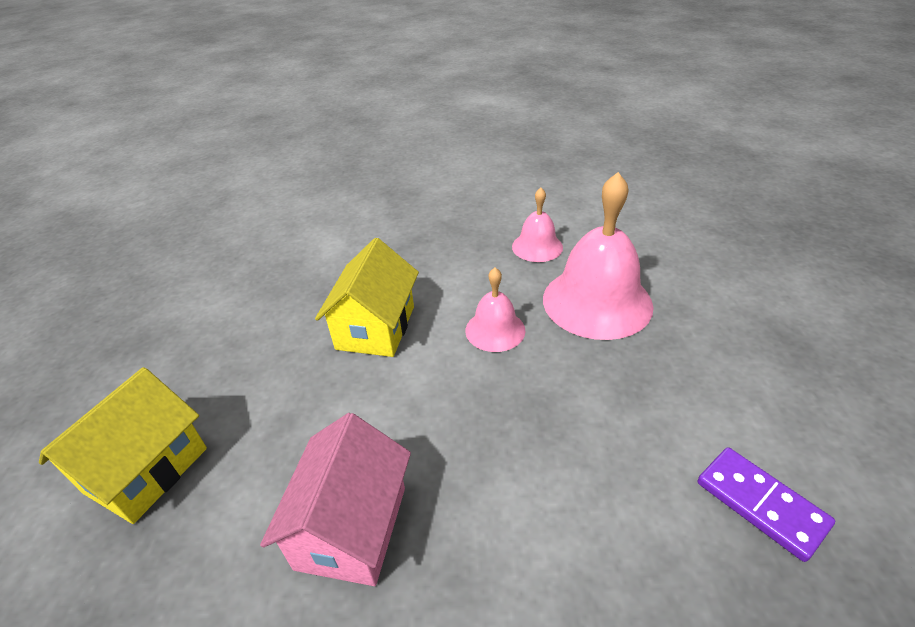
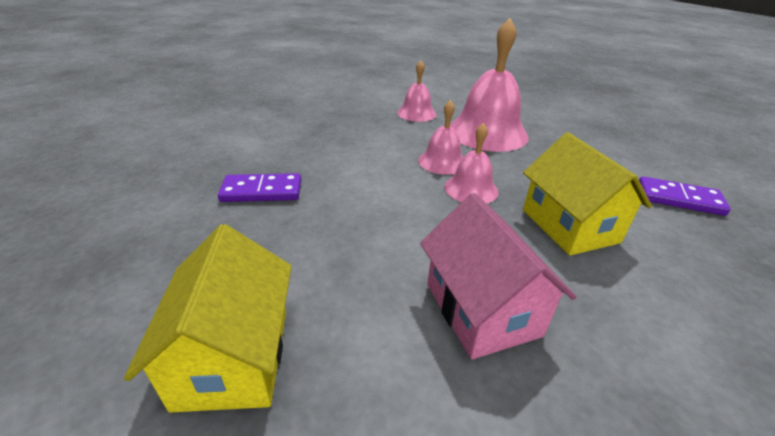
camera: 35 degrees left, 5 degrees down
(293, 311) = (262, 191): none -> purple domino
(376, 327) = (351, 183): yellow house -> yellow house (569, 226)
(489, 380) = (471, 189): none -> pink bell

